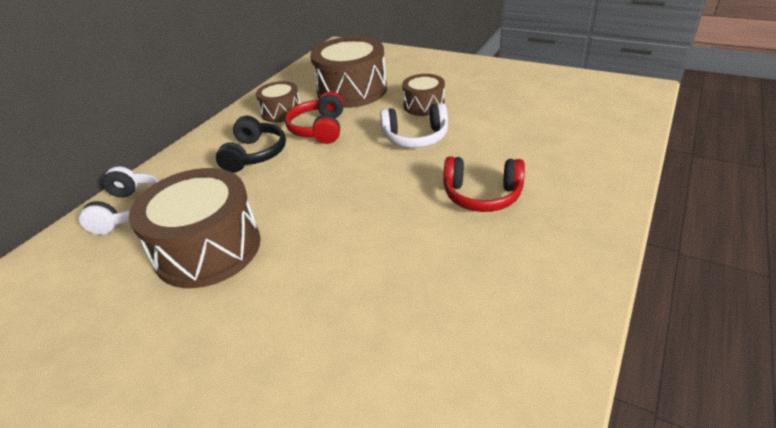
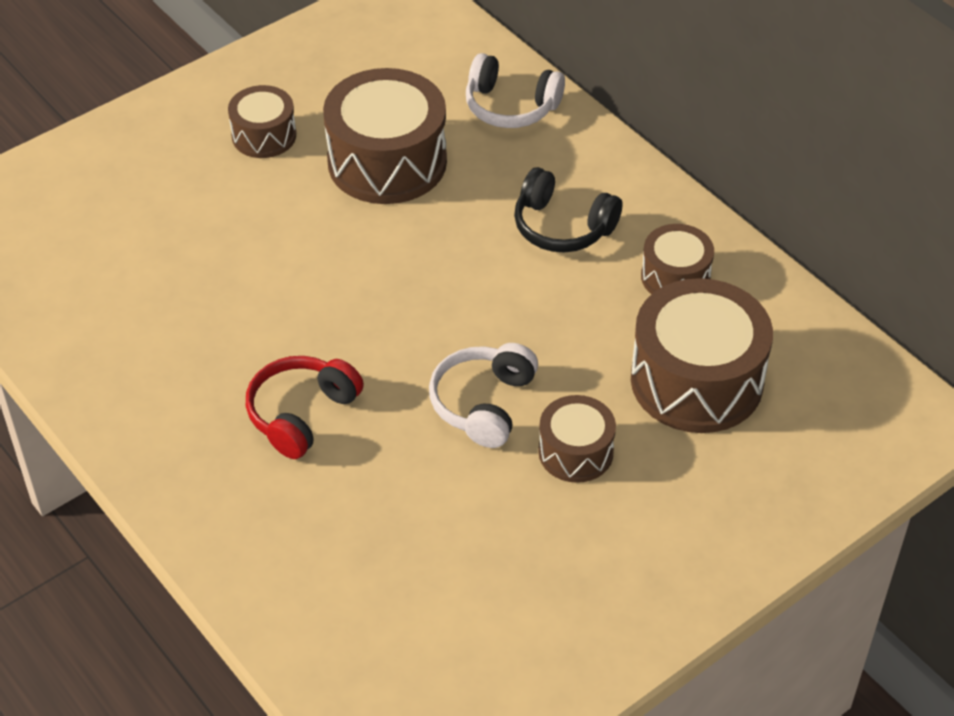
camera: 110 degrees right, 10 degrees up
(186, 344) = (264, 135): none -> brown drum
(319, 129) = (587, 307): red headphones -> none

